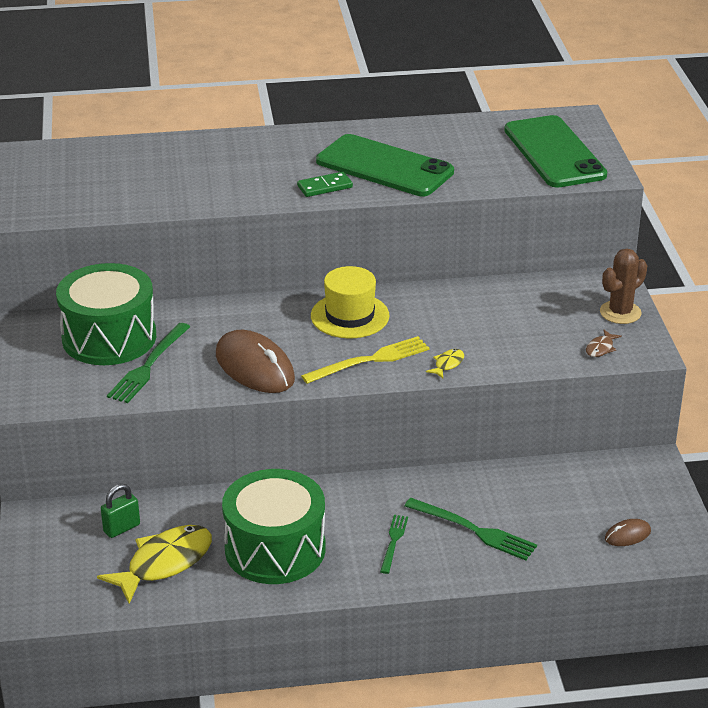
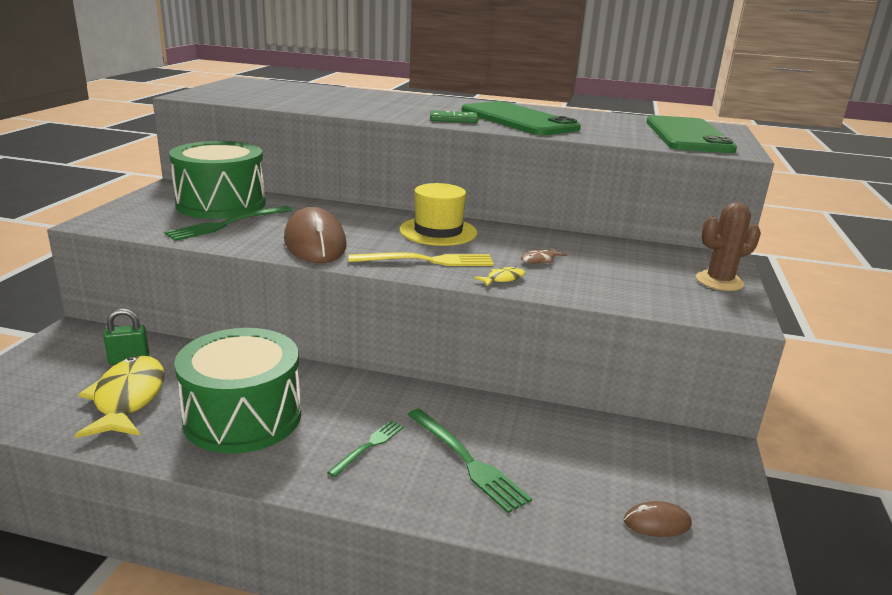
camera: 20 degrees right, 10 degrees down
(164, 563) = (128, 399): yellow fish -> yellow fish turned 75 degrees counterclockwise
(600, 348) = (683, 302): brown fish -> brown fish (540, 260)

